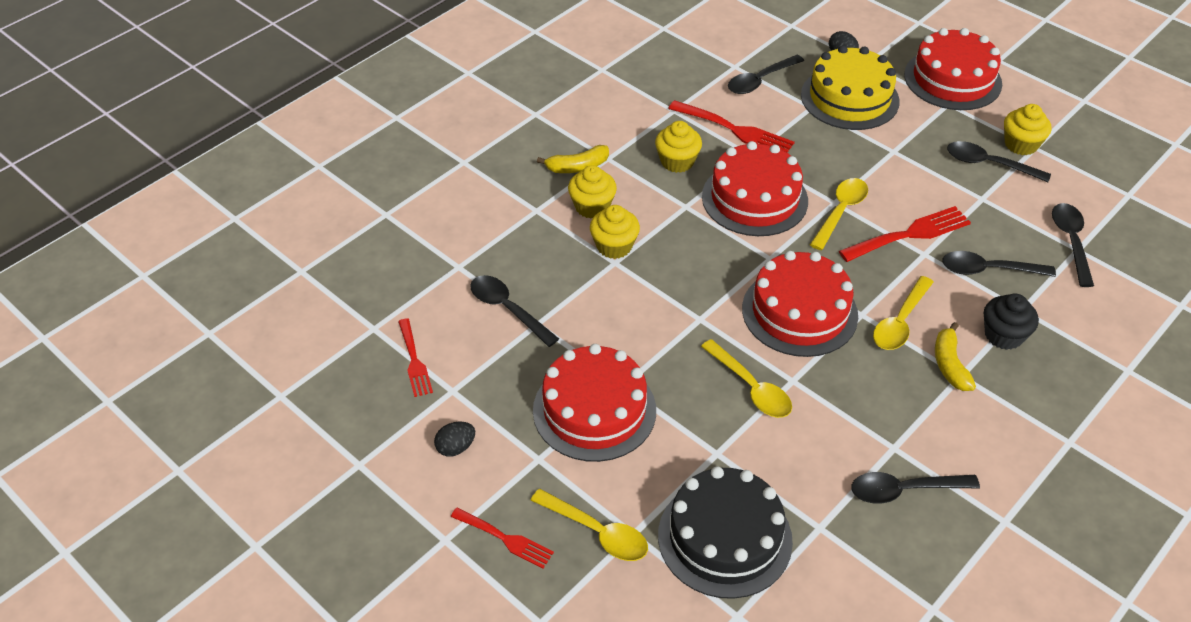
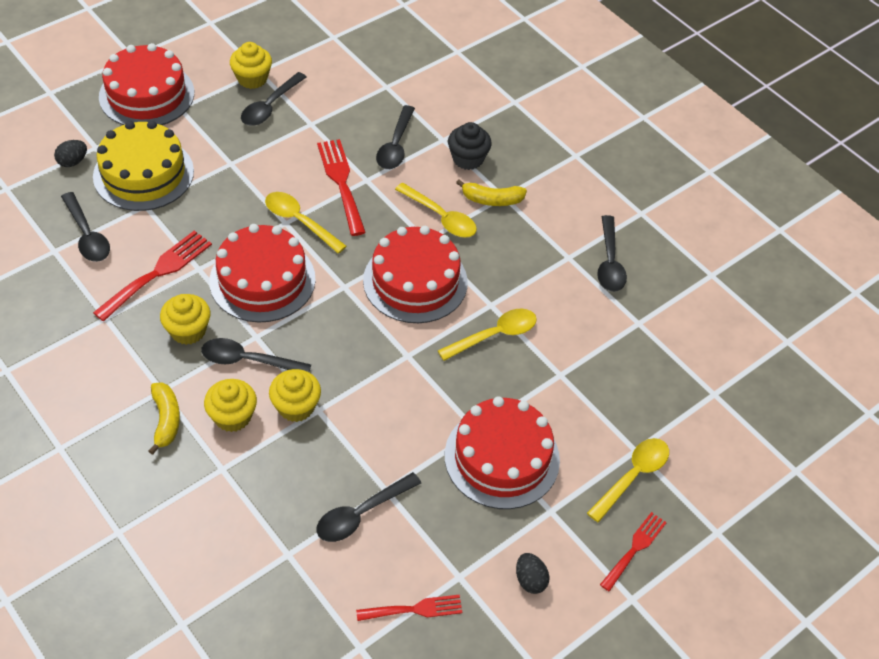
camera: 85 degrees left, 5 degrees up
(725, 538) = (644, 387): black cake -> none
(1071, 242) = (377, 87): black spoon -> black spoon (248, 360)

